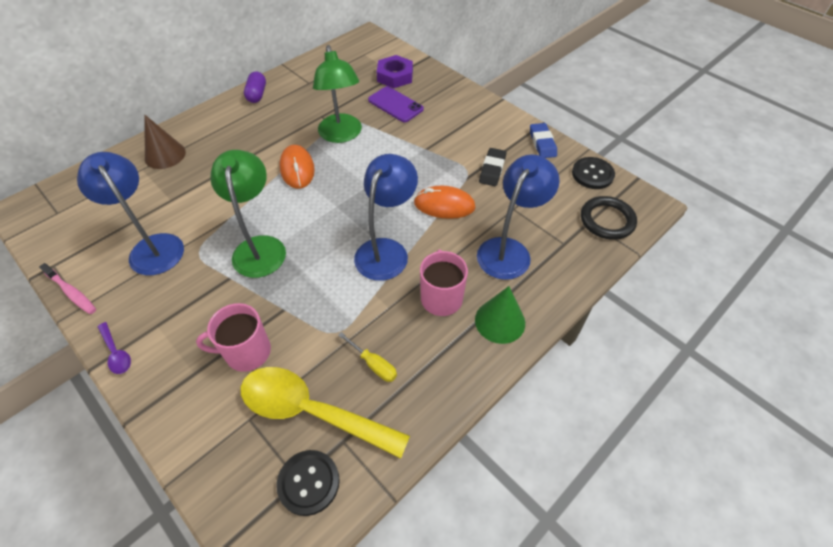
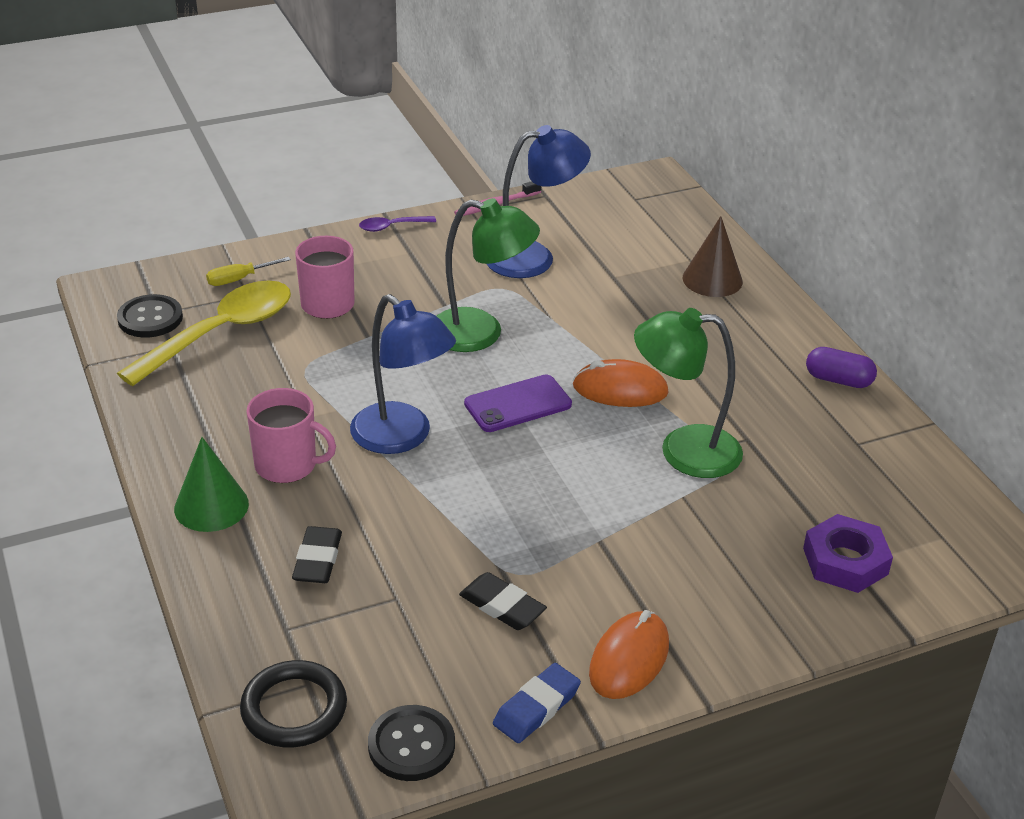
camera: 110 degrees right, 15 degrees down
(374, 365) = (238, 386): yellow screwdriver -> yellow screwdriver (238, 279)
(395, 105) = (746, 536): purple phone -> purple phone (518, 404)
(444, 205) = (452, 520): orange mouse -> orange mouse (629, 659)
(509, 250) = (318, 559): blue lamp -> black eraser
(542, 143) = (536, 707): blue eraser -> blue eraser turned 60 degrees counterclockwise

